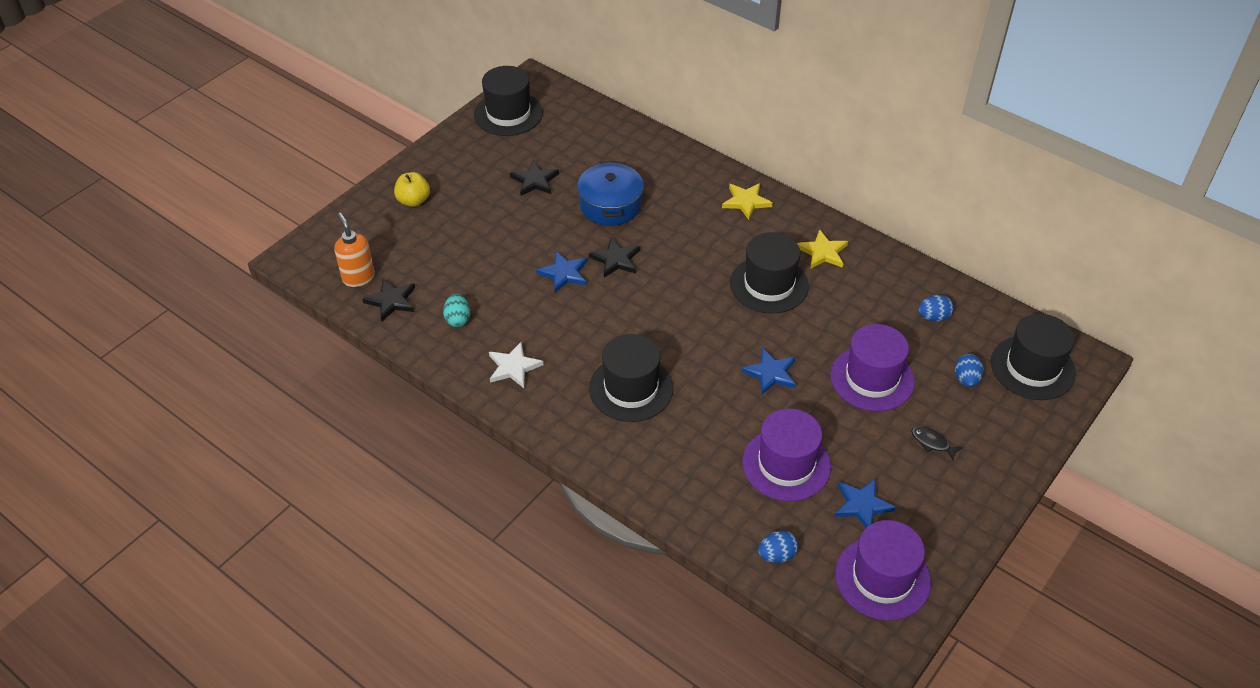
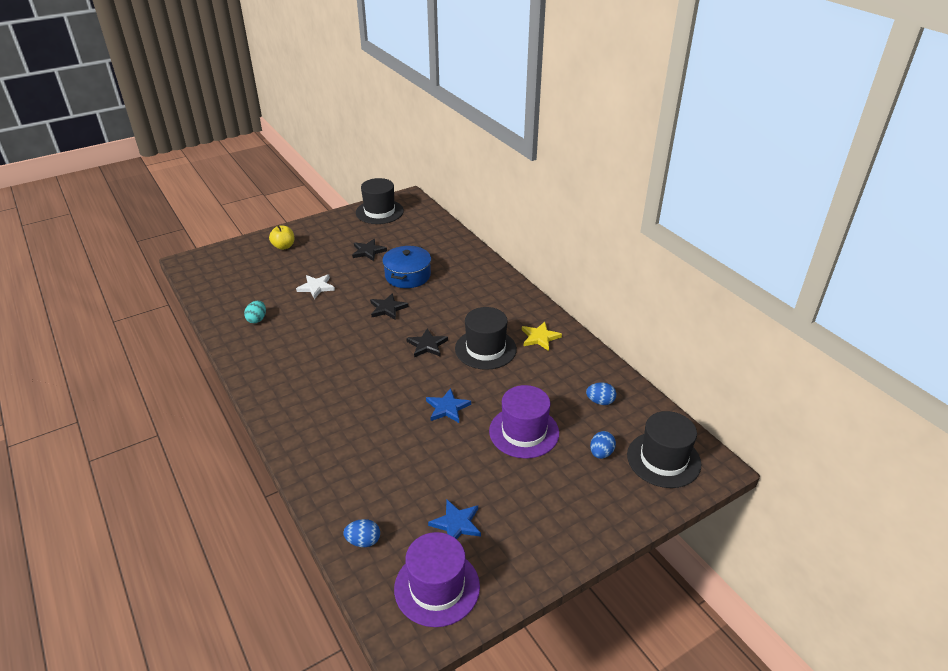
camera: 20 degrees right, 10 degrees down
(358, 277) = (216, 281): orange soap dispenser -> none
(391, 301) = (225, 299): black star -> black star (427, 345)
(513, 367) = (270, 357): white star -> white star (316, 287)
(564, 273) = (346, 309): blue star -> none
(631, 388) = (339, 391): black hat -> none
(746, 202) = (504, 294): yellow star -> none
(786, 464) = (416, 475): purple hat -> none
(932, 442) = (544, 493): black fish -> none

